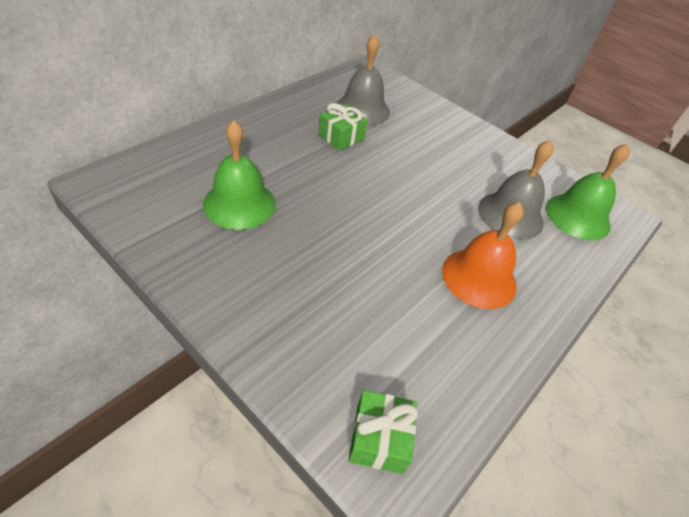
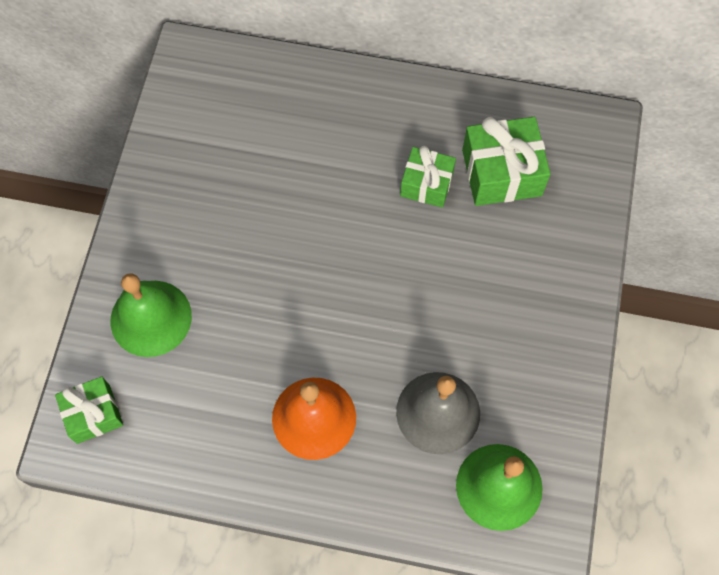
camera: 65 degrees right, 20 degrees up
(239, 204) = (249, 169): green bell -> green bell (151, 318)
(362, 109) = (501, 172): grey bell -> green gift

